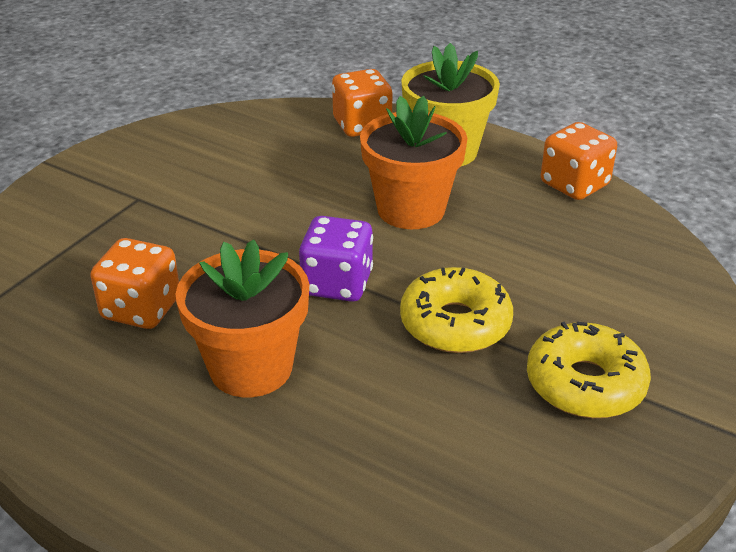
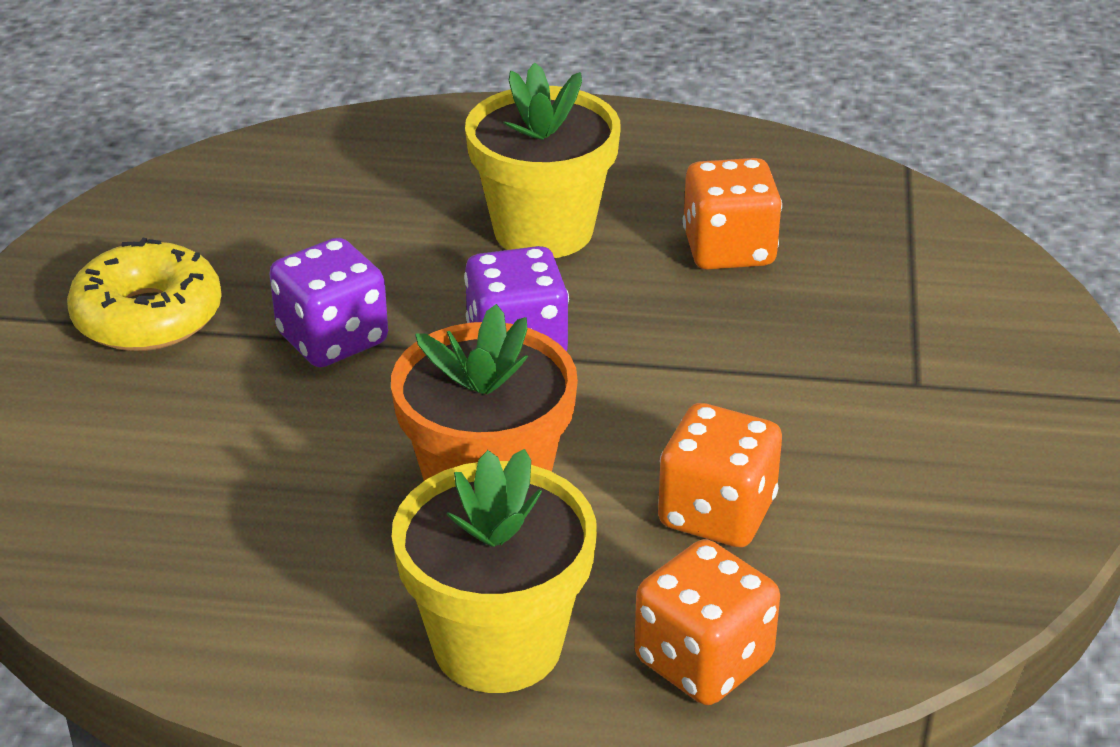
camera: 155 degrees right, 0 degrees up
(251, 367) = (543, 230): orange flower pot -> yellow flower pot
(455, 323) = (332, 339): yellow donut -> purple dice
(574, 184) = (222, 636): orange dice -> orange dice (716, 513)

